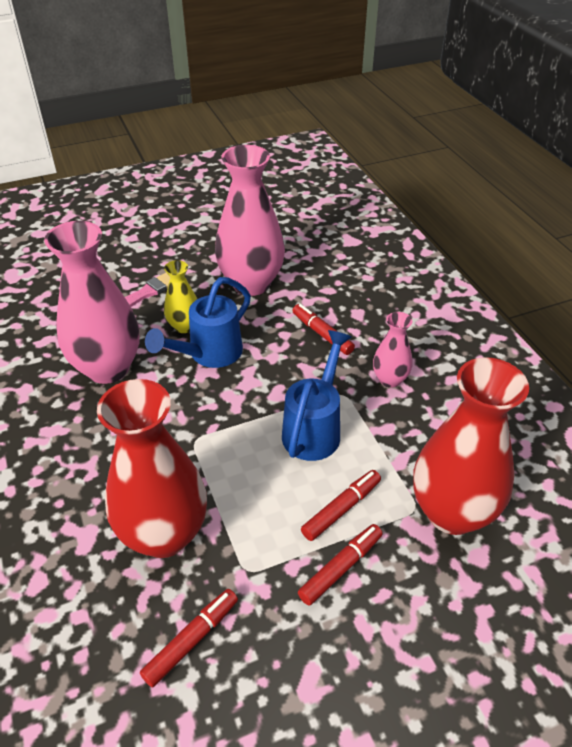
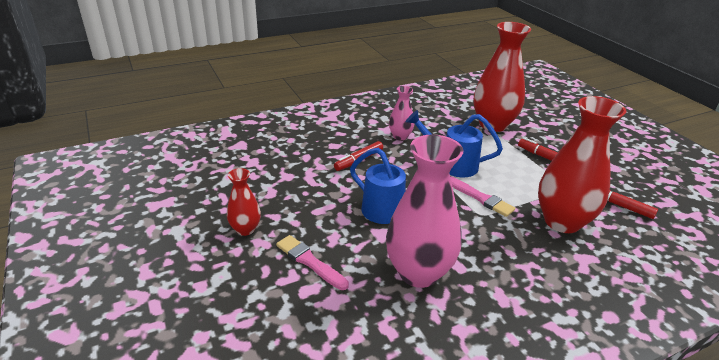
camera: 95 degrees left, 10 degrees down
(184, 326) = (356, 230): yellow vase -> none
(198, 254) = (245, 229): none -> red vase
(230, 447) = (480, 198): none -> pink brush
(251, 284) = (296, 194): pink vase -> none
(341, 509) = (508, 156): red marker -> none

